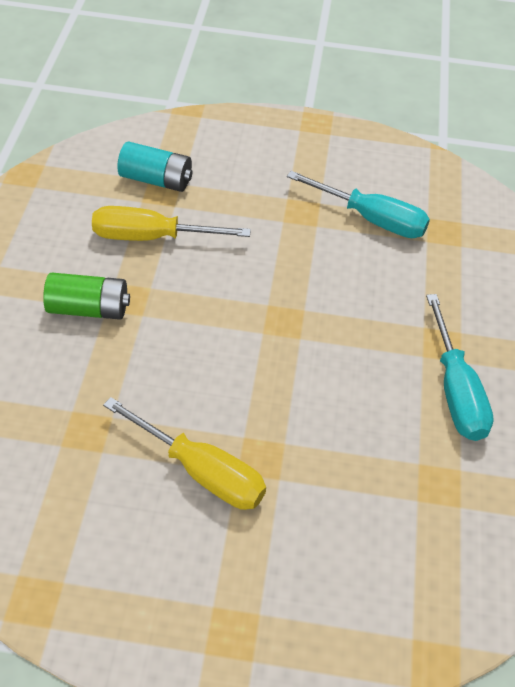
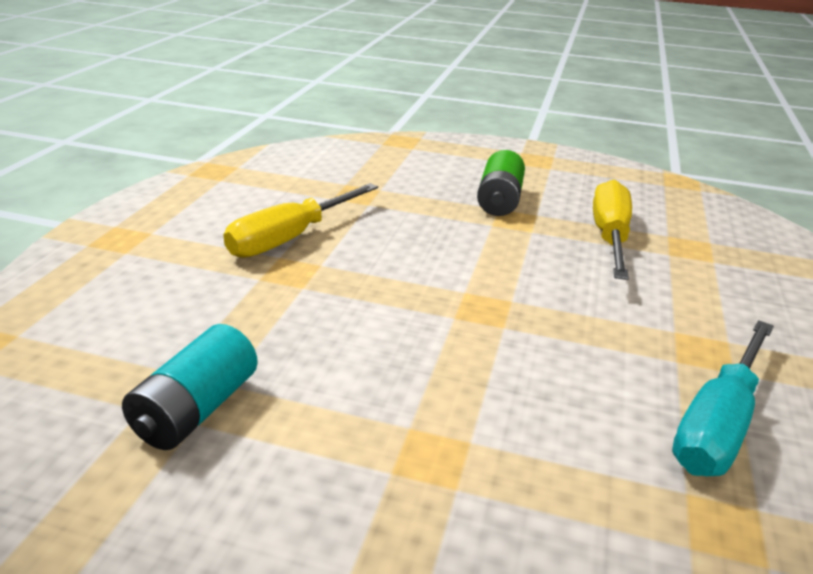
camera: 100 degrees right, 20 degrees down
(156, 180) = (710, 245): turquoise battery -> turquoise battery (196, 409)
(455, 390) = (333, 450): turquoise screwdriver -> none

